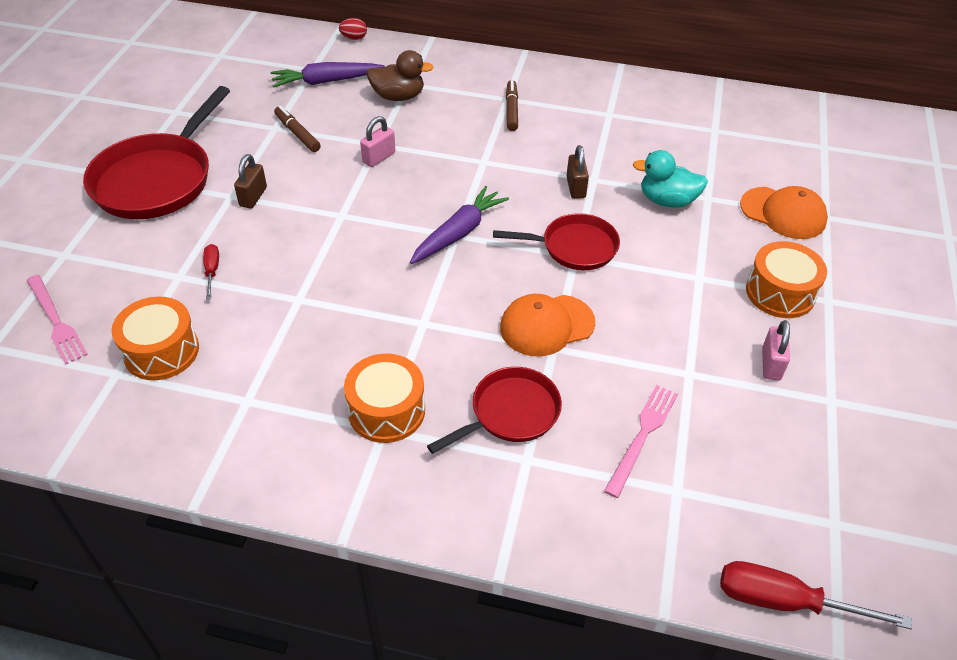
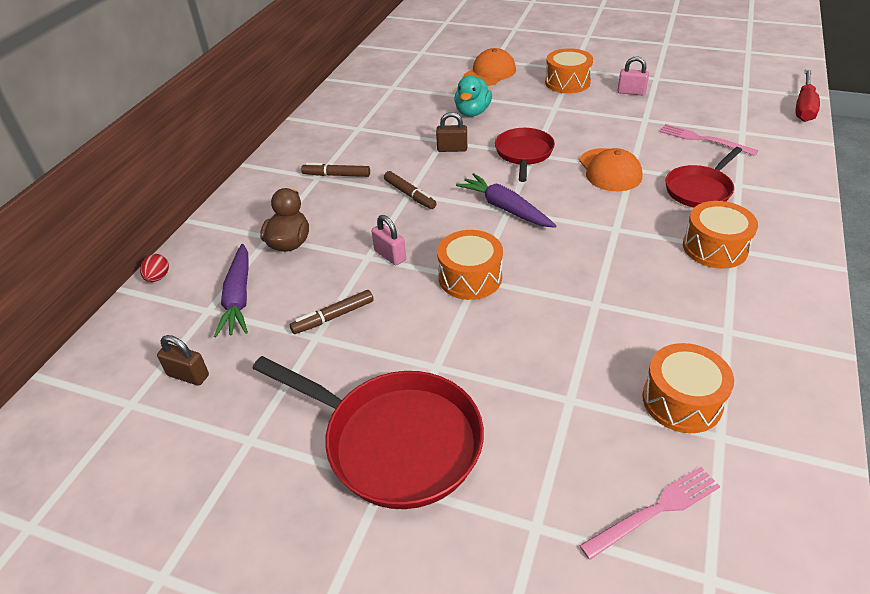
camera: 80 degrees left, 5 degrees down
(212, 271) = (560, 371): red screwdriver -> none
(253, 197) = (440, 347): brown padlock -> brown padlock (188, 375)
(343, 211) = (470, 277): none -> orange drum
(480, 162) = (410, 195): none -> brown marker
(510, 413) = (700, 189): red pan -> red pan turned 105 degrees counterclockwise

